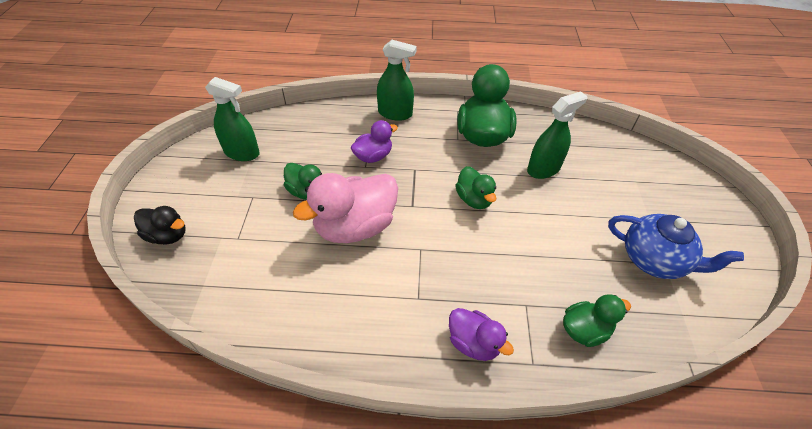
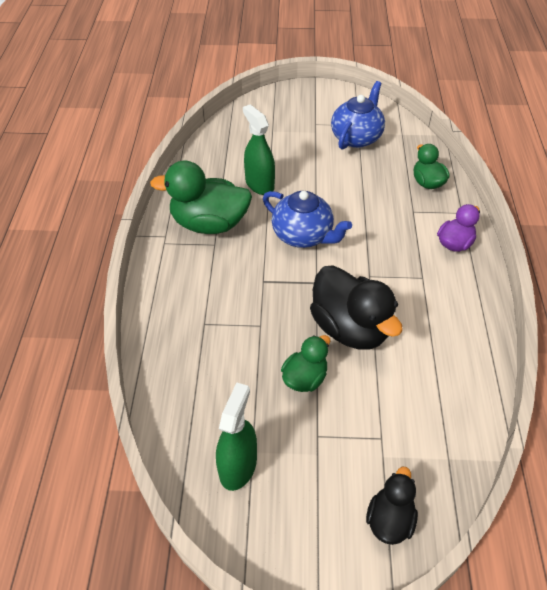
camera: 90 degrees left, 0 degrees up
(355, 227) = (350, 328): pink duck -> black duck
(373, 156) = (243, 318): purple duck -> none
(395, 113) = (165, 300): green spray bottle -> none
(474, 199) = (303, 235): green duck -> blue teapot

